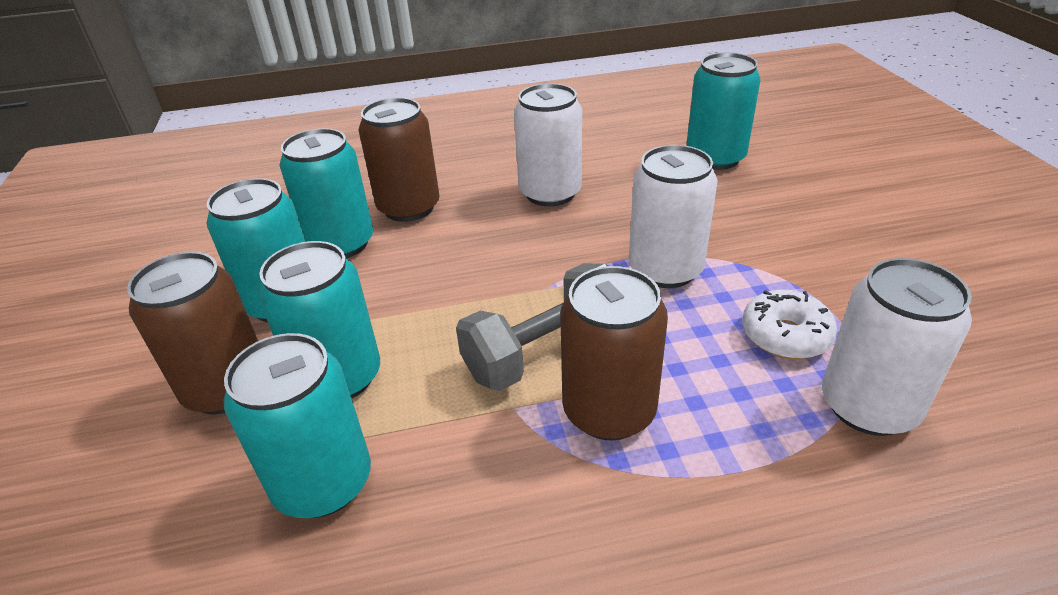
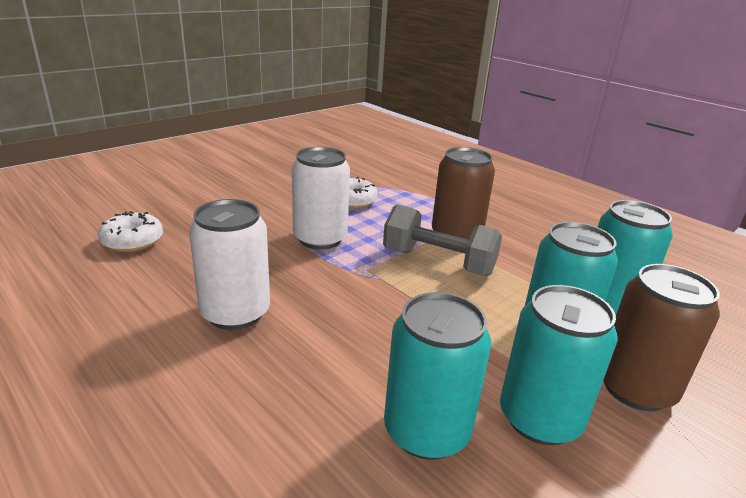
camera: 125 degrees left, 10 degrees down
(409, 208) = (319, 408): brown can -> none
(715, 158) = (132, 241): turquoise can -> white donut
(868, 406) = (383, 184): white can -> none

